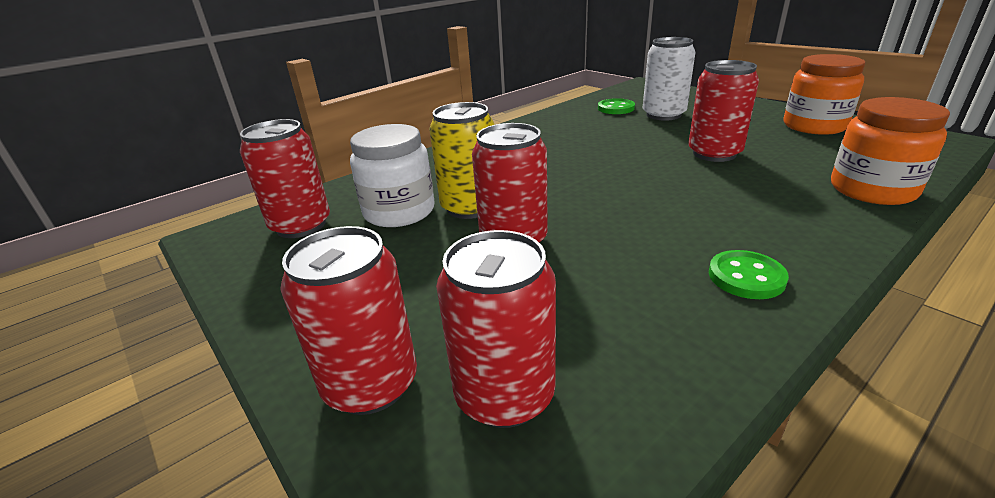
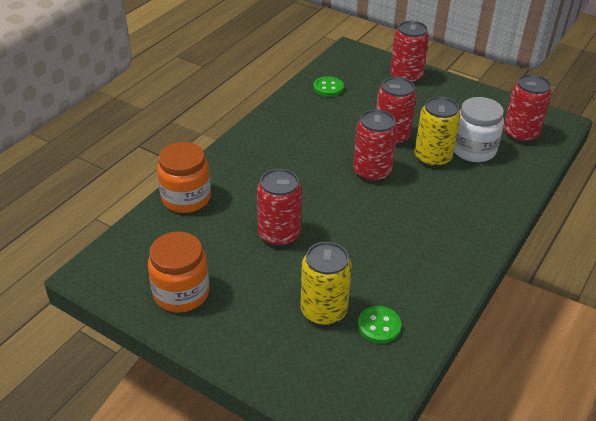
camera: 160 degrees right, 10 degrees up
(504, 394) = (360, 79): red can -> red can (372, 172)
(663, 115) = (323, 311): white can -> yellow can
(746, 277) = (276, 129): green button -> green button (328, 88)

